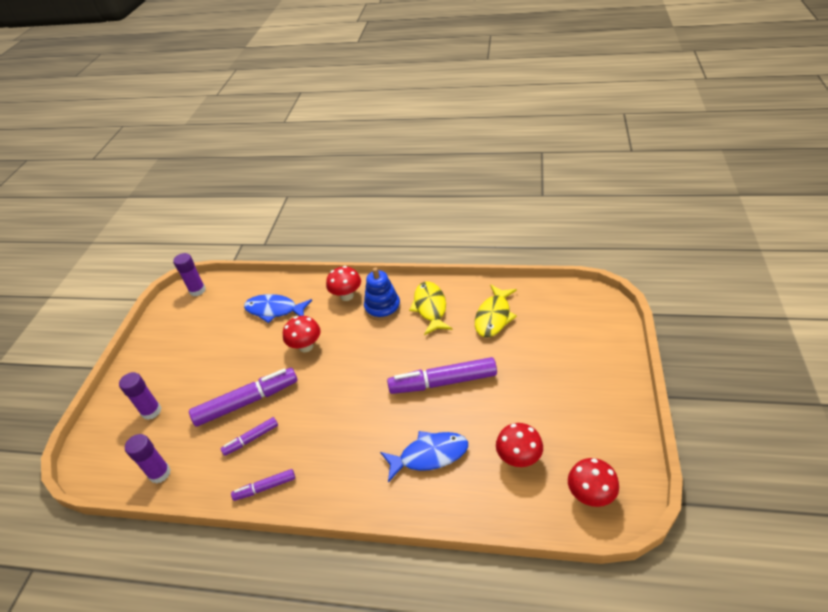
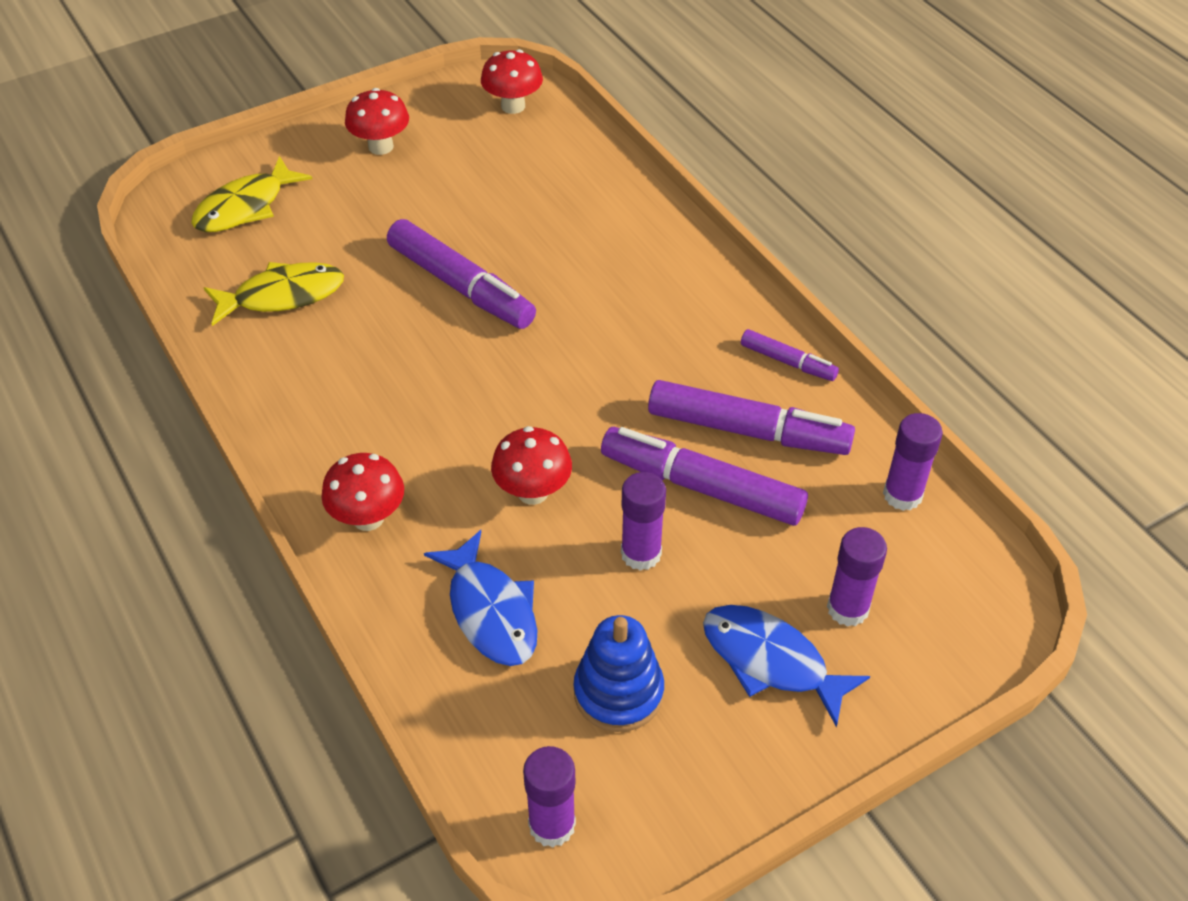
camera: 135 degrees left, 5 degrees up
(245, 363) = (641, 554): none -> purple glue stick
(251, 439) = (747, 430): purple marker -> purple marker, size x1.91
(382, 307) = (360, 444): blue stacking toy -> blue stacking toy (618, 692)
(429, 455) = (586, 241): blue fish -> blue fish (771, 661)
(430, 308) = (315, 380): yellow fish -> yellow fish (245, 207)
(518, 458) = (517, 170): red mushroom -> red mushroom (381, 146)

